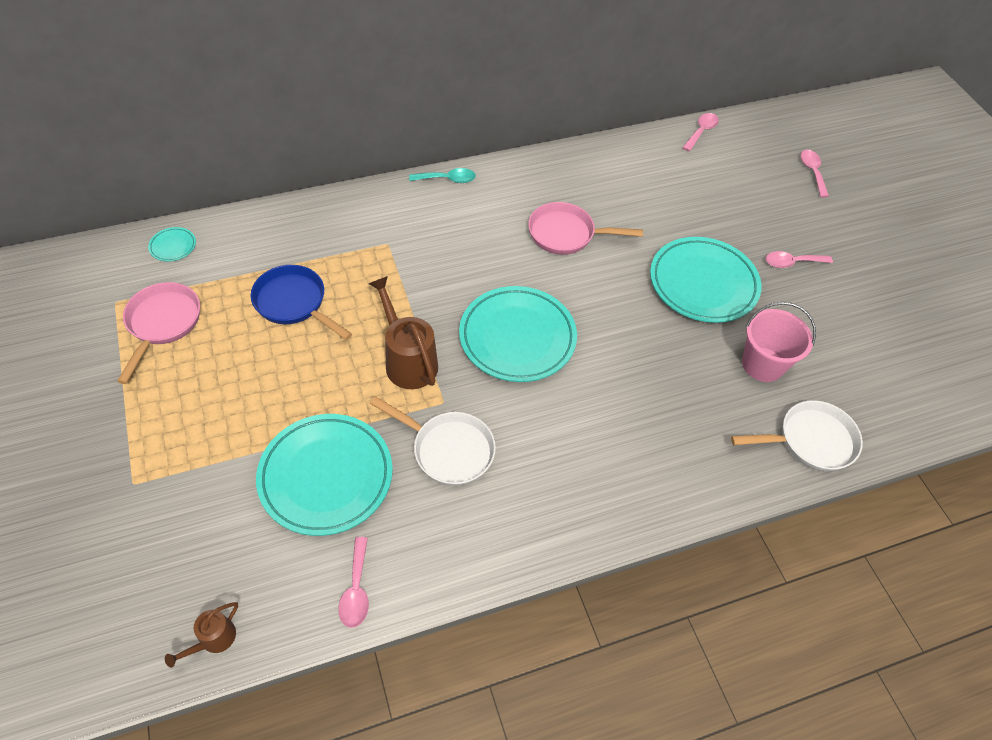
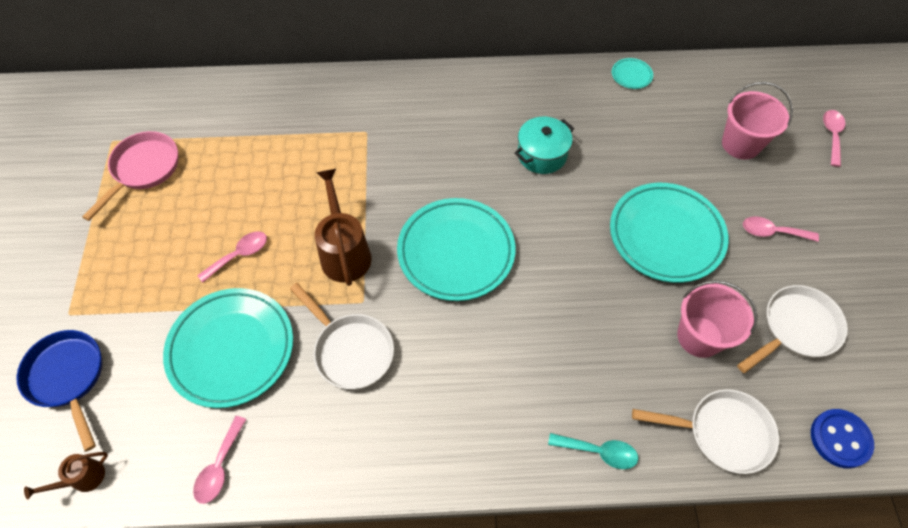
camera: 20 degrees right, 5 degrees up
(173, 246) = (177, 98): turquoise plate -> turquoise plate (631, 75)
(294, 303) = (262, 173): blue pan -> blue pan (68, 378)
(447, 179) = (445, 77): turquoise spoon -> turquoise spoon (599, 452)
(566, 234) = (542, 155): pink pan -> turquoise pot
(701, 132) = (723, 70): pink spoon -> pink spoon (239, 255)
(739, 193) = (741, 144): none -> pink bucket
(840, 340) = (796, 329): none -> white pan
(906, 422) = (840, 439): none -> blue button

